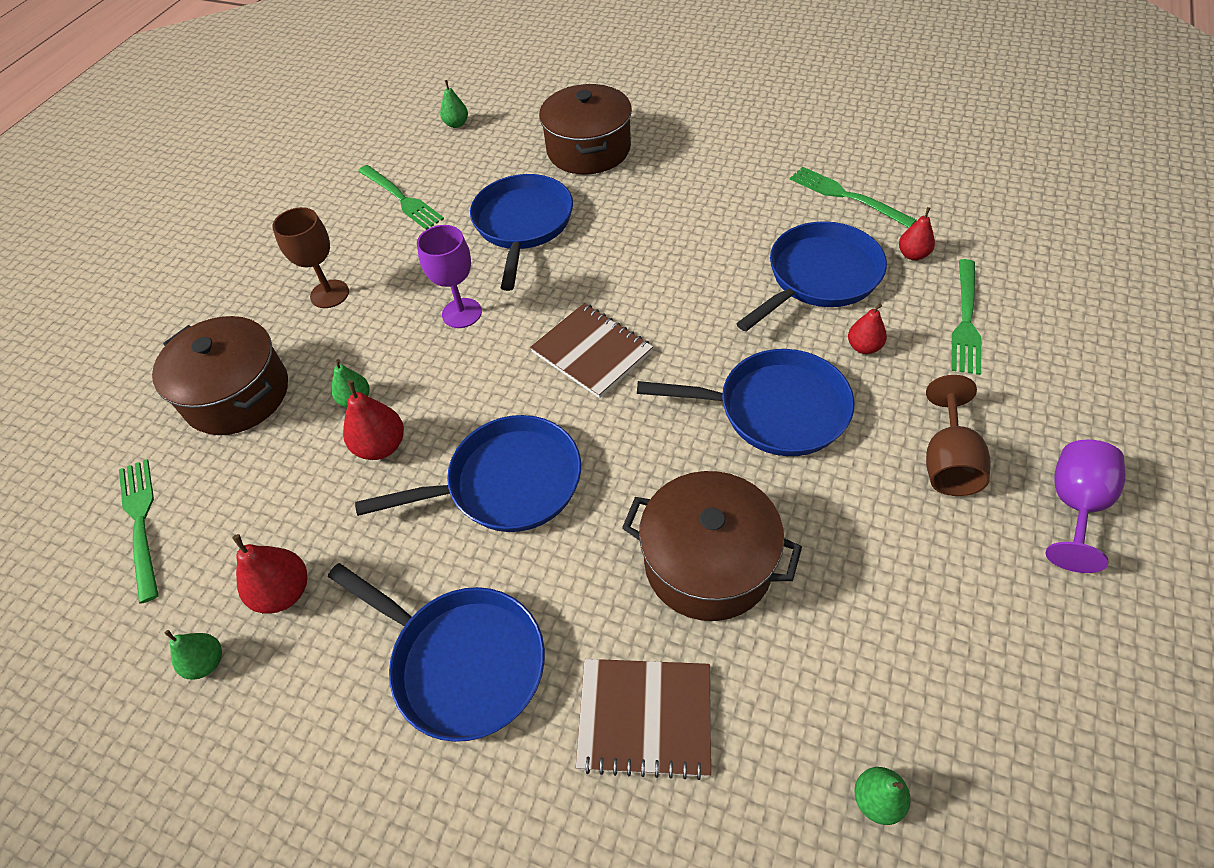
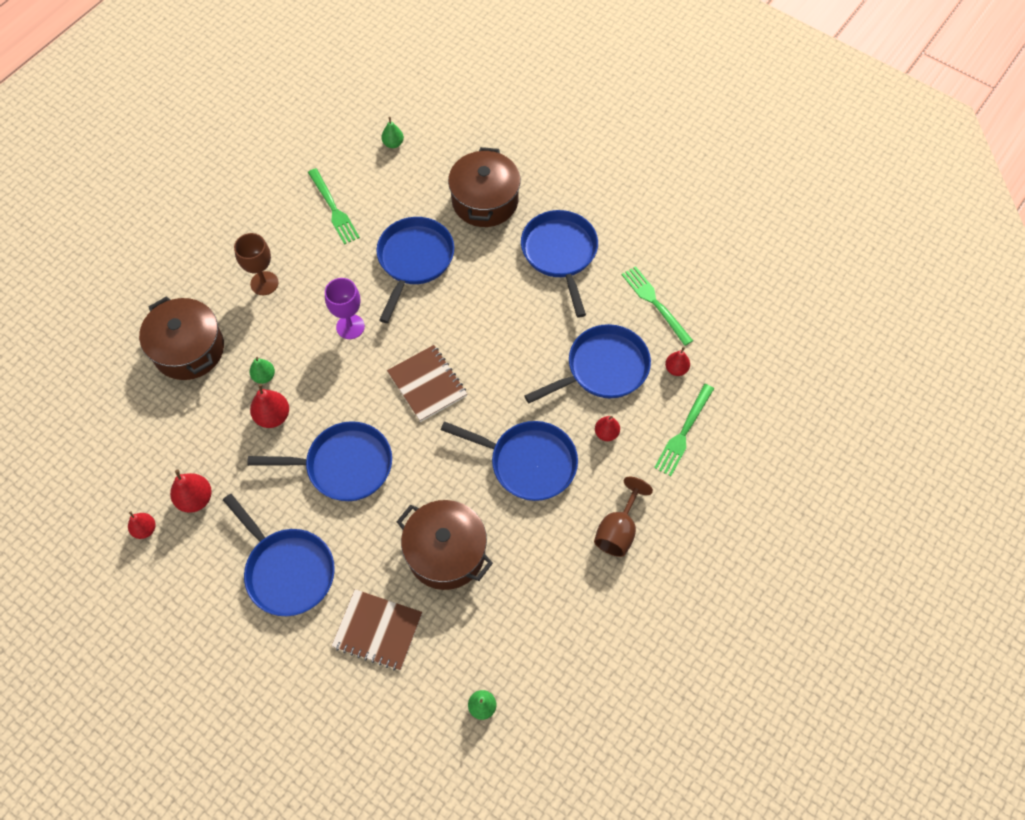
camera: 10 degrees right, 10 degrees up
(141, 522) = (117, 427): green fork -> none
(206, 662) = (145, 529): green pear -> red pear
(704, 177) = (560, 254): none -> blue pan
(1074, 506) = (678, 581): purple goblet -> none

